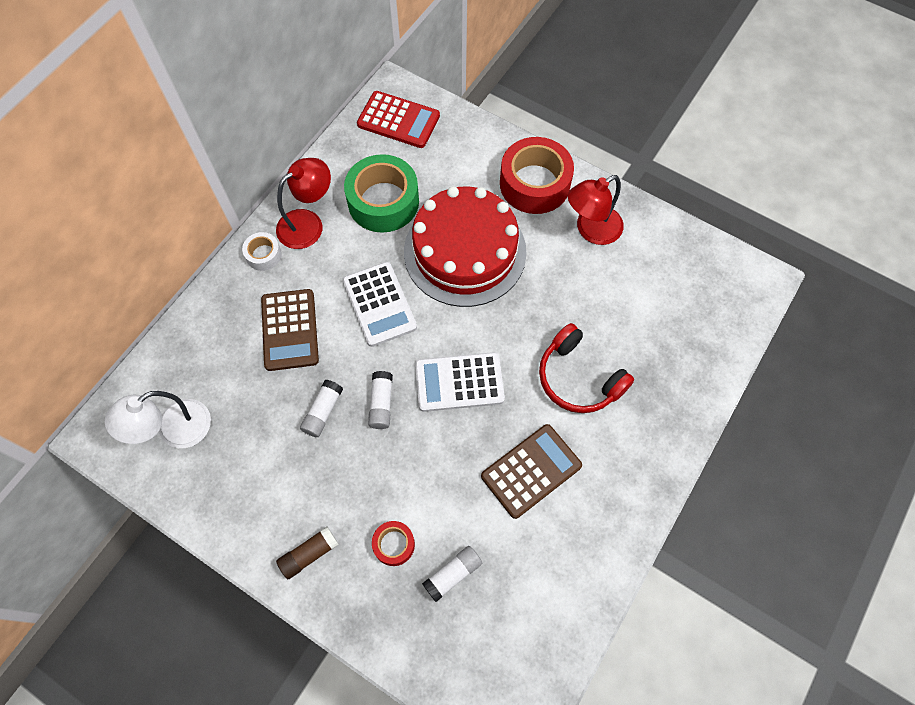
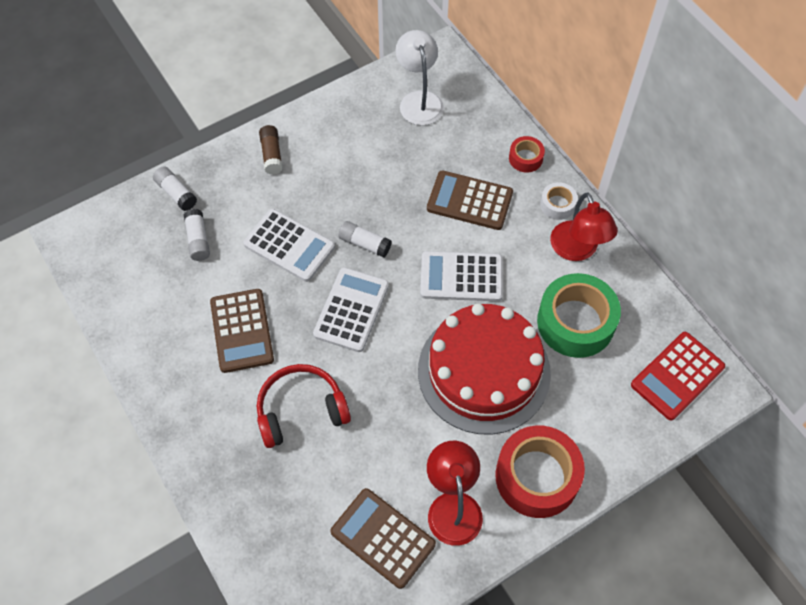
camera: 115 degrees right, 5 degrees down
(323, 412) = (380, 200): white glue stick -> white glue stick (176, 193)
(394, 544) = (244, 210): red tape -> red tape (525, 158)
(416, 475) = (289, 245): none -> white calculator
(645, 267) = (382, 538): none -> brown calculator

